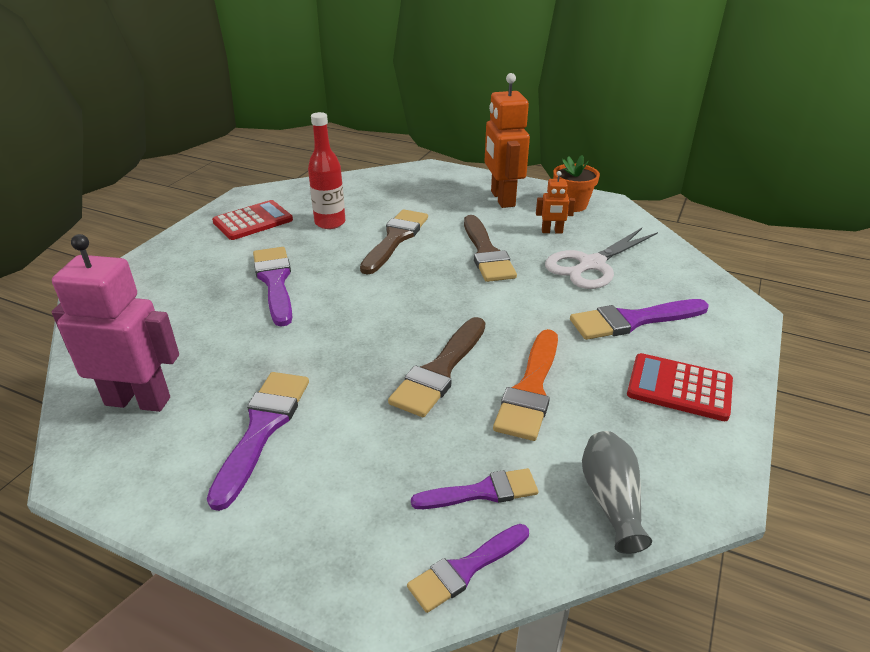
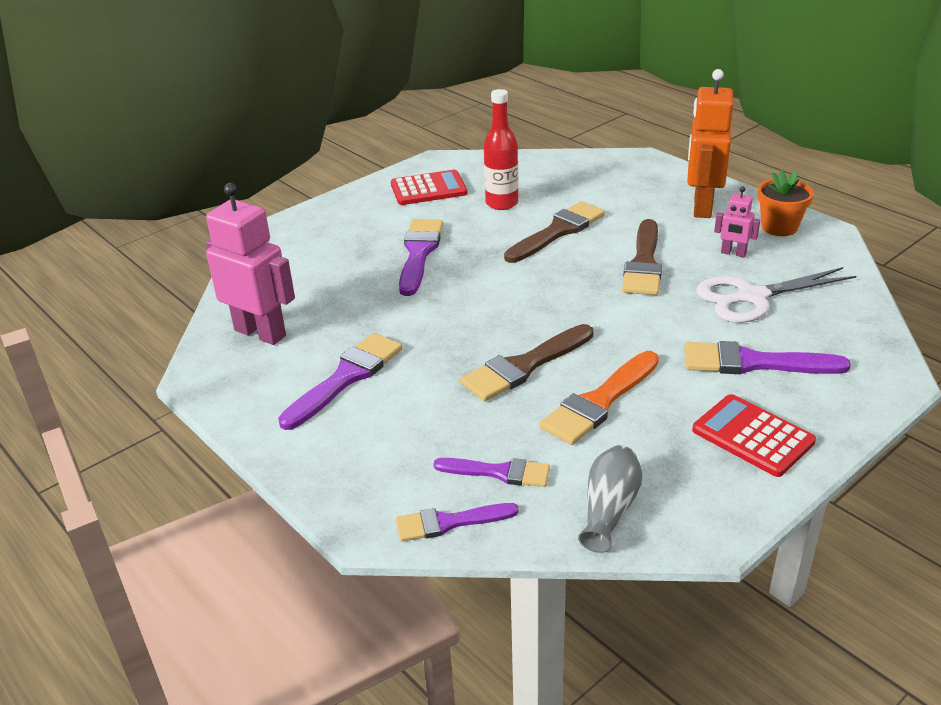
camera: 25 degrees right, 0 degrees up
(552, 231) = (733, 253): orange robot -> pink robot

